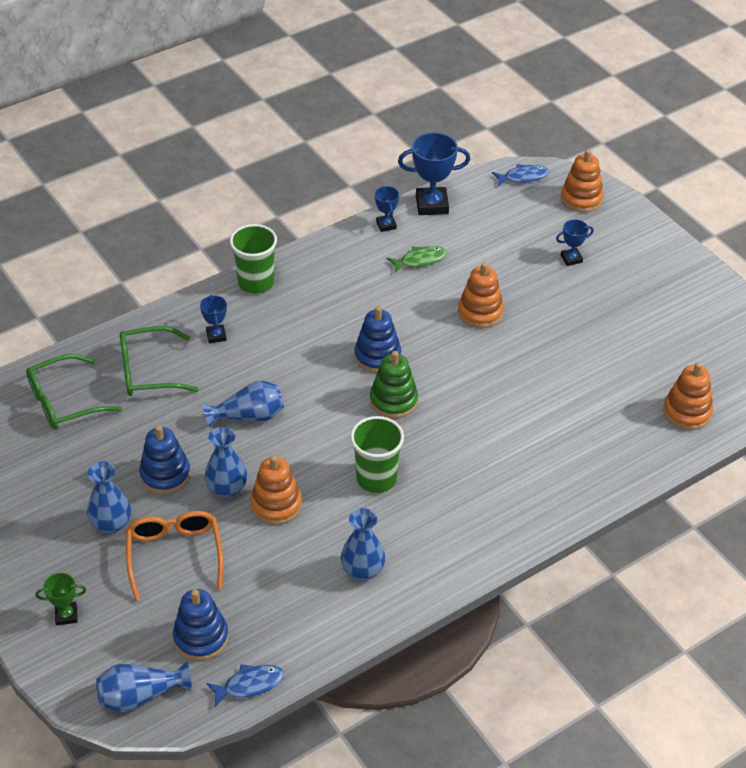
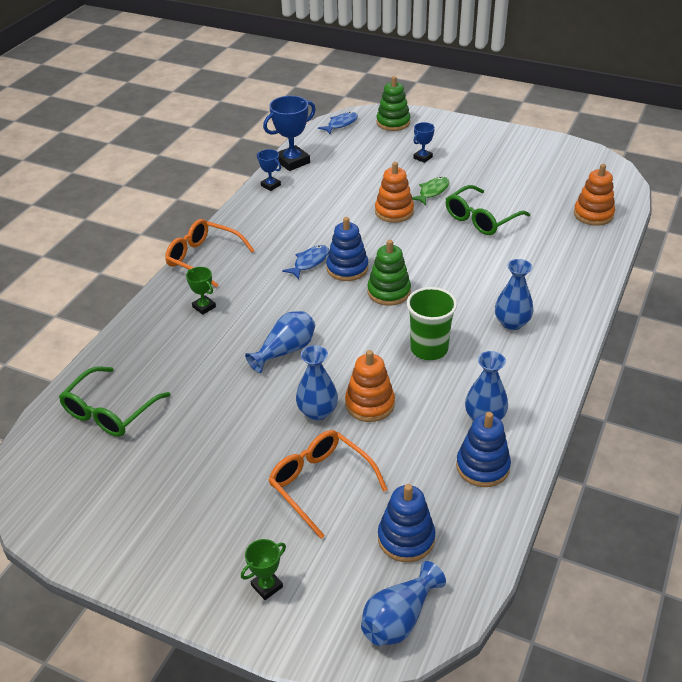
camera: 30 degrees left, 5 degrees down
(111, 524) = (240, 487): blue vase -> blue vase (512, 323)
(148, 371) = (168, 356): green glasses -> green glasses (481, 219)
(165, 475) = (254, 426): blue stacking toy -> blue stacking toy (482, 466)
(216, 336) = (204, 307): blue trophy -> green trophy
(250, 685) = (483, 554): blue fish -> blue fish (309, 262)
(256, 283) = (203, 258): green cup -> orange glasses
(420, 260) = (318, 197): green fish -> green fish (432, 191)
(581, 199) = (393, 122): orange stacking toy -> green stacking toy

